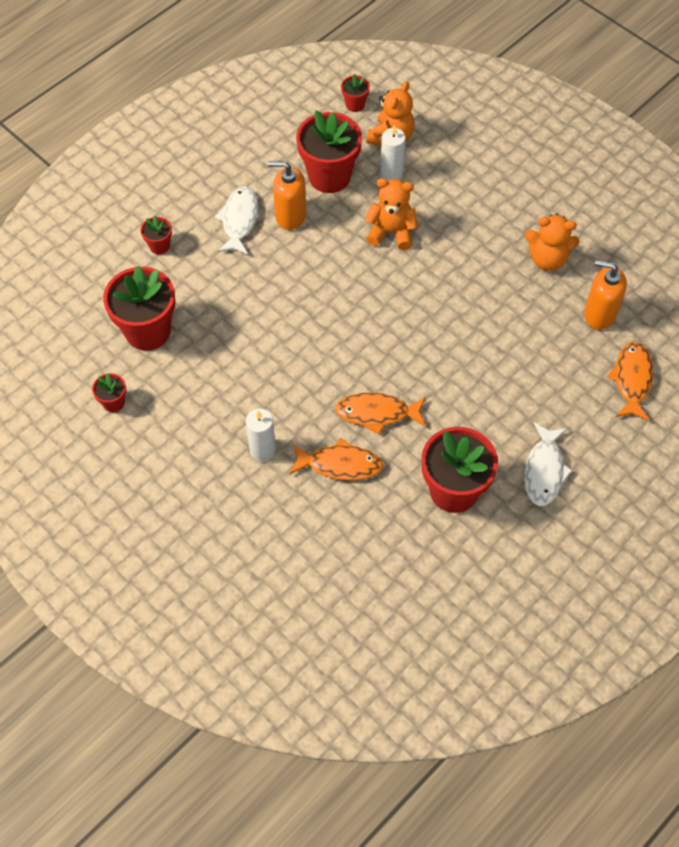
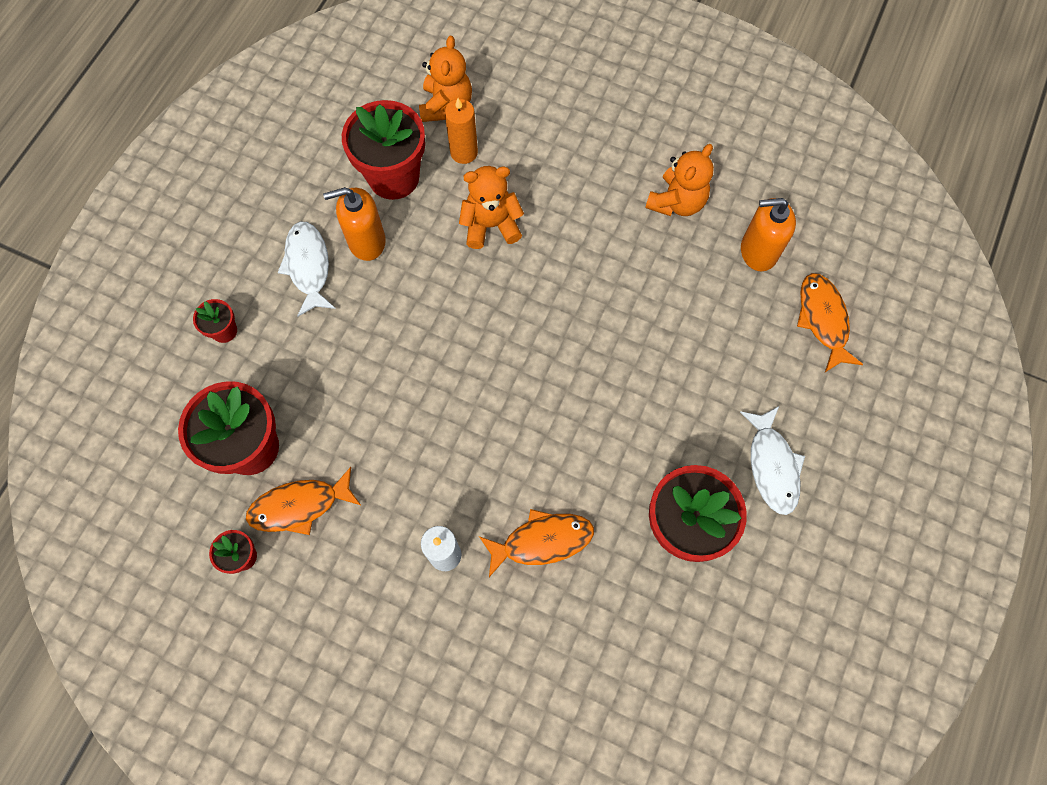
camera: 20 degrees left, 10 degrees up
(355, 104) = (390, 78): red flower pot -> none
(377, 413) = (560, 460): orange fish -> orange fish (299, 506)
(391, 174) = (464, 152): white candle -> orange candle
(547, 259) = (676, 202): orange teddy bear -> orange teddy bear turned 45 degrees counterclockwise

